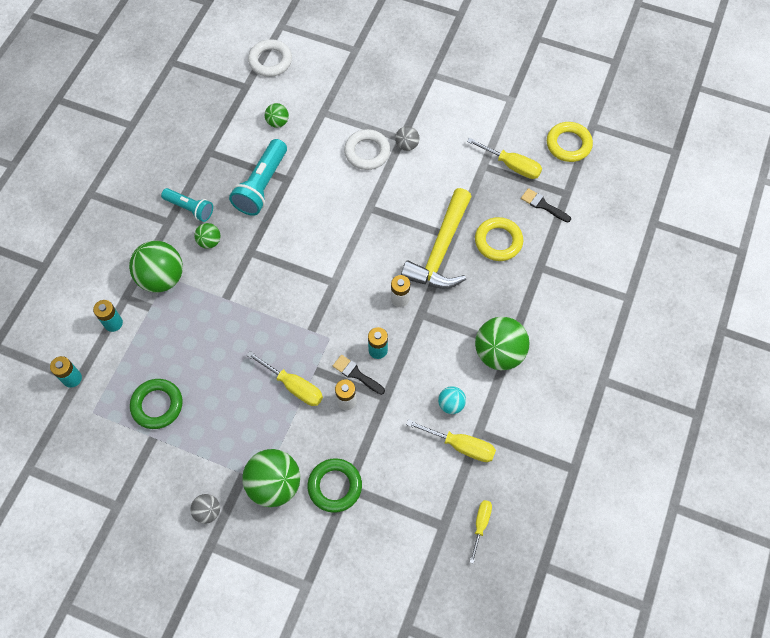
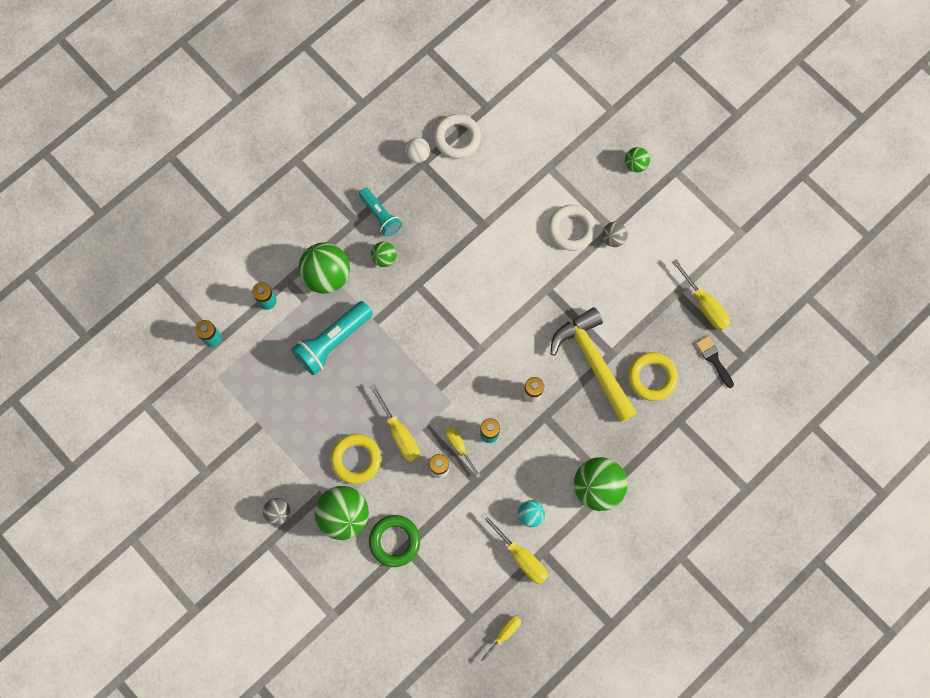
camera: 25 degrees right, 10 degrees up
(157, 405) = (274, 396): green ring -> none
(201, 146) = (418, 155): none -> white ball
(262, 186) = (456, 221): turquoise flashlight -> turquoise flashlight (332, 342)
(270, 61) = (523, 88): white ring -> white ring (457, 138)
(277, 122) = (500, 160): green ball -> green ball (635, 164)
(356, 374) = (459, 447): black brush -> yellow screwdriver
(441, 250) = (593, 362): yellow hammer -> yellow hammer turned 105 degrees clockwise
(568, 144) = (772, 307): yellow ring -> yellow ring (356, 459)

